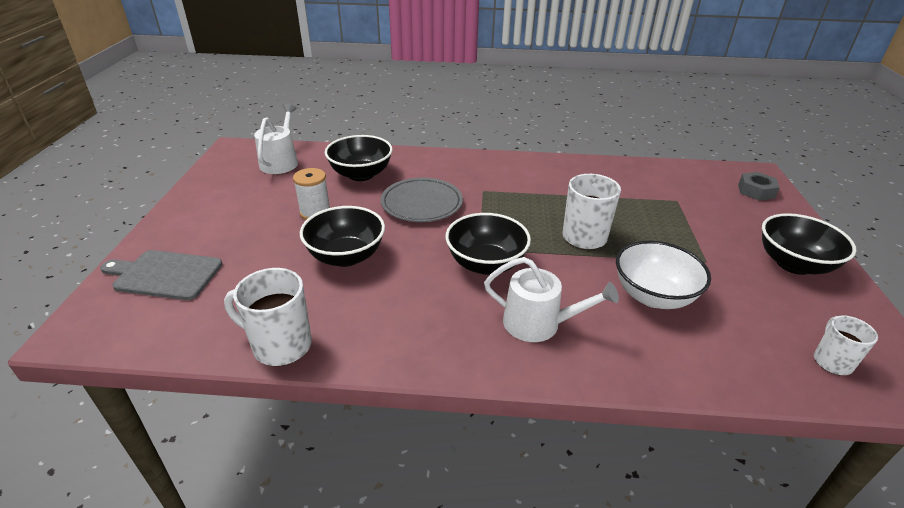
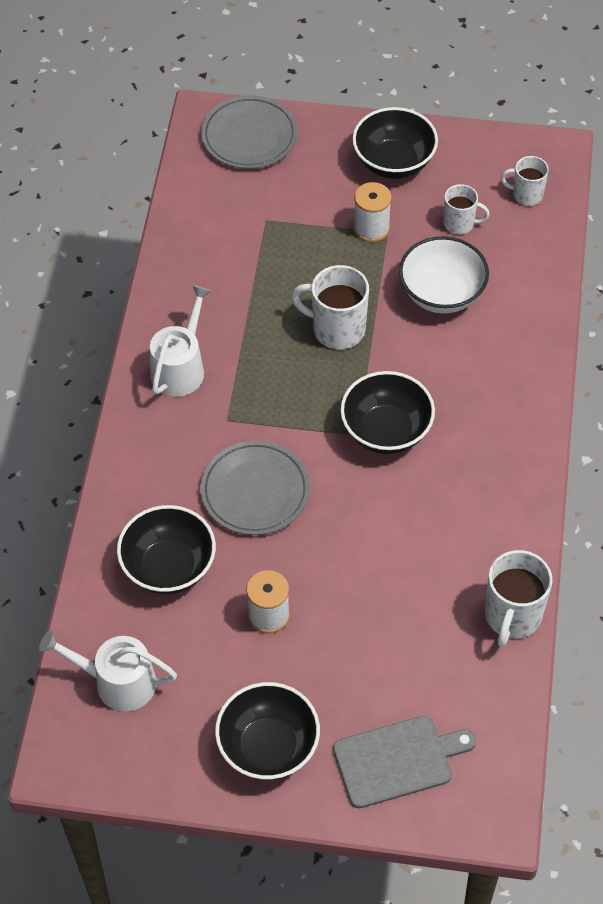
camera: 85 degrees left, 20 degrees up
(164, 275) = (398, 760): grey cutting board -> grey cutting board turned 120 degrees counterclockwise
(346, 256) = (367, 570): black bowl -> black bowl (268, 747)
(538, 323) = (481, 396): white watering can -> white watering can (180, 368)
(705, 252) = (371, 228): none -> white spool
(750, 308) = (460, 224): none -> white mug
(756, 191) = (249, 136): grey nut -> grey plate

